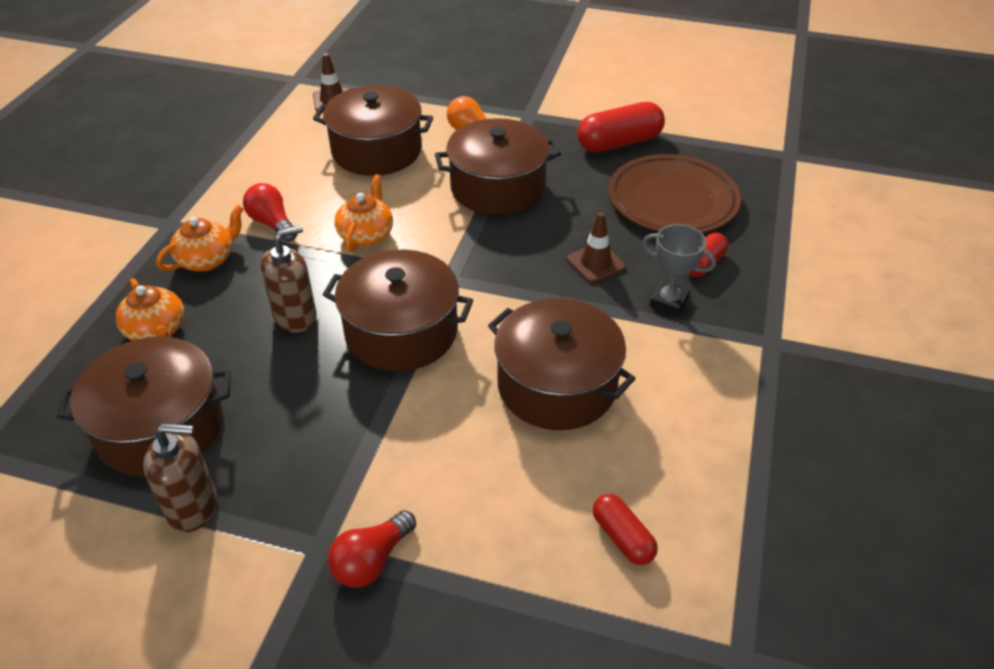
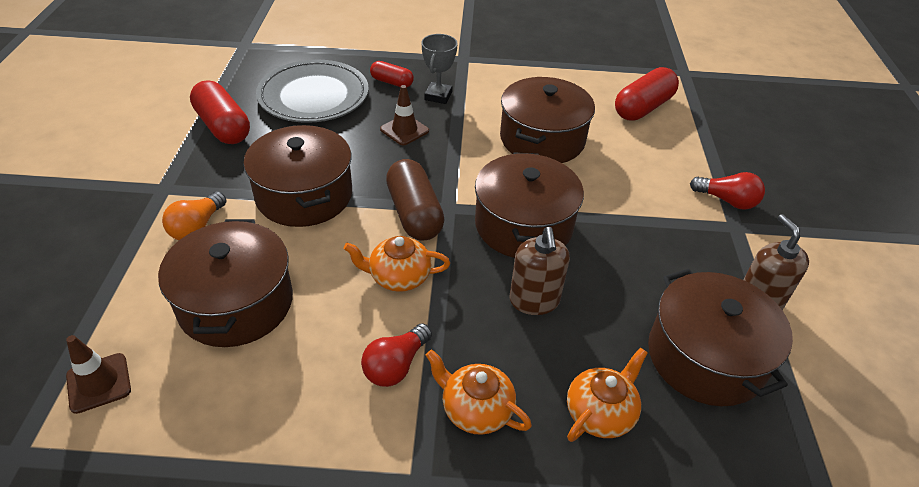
camera: 105 degrees left, 0 degrees up
(295, 317) = (534, 301): brown soap dispenser -> brown soap dispenser turned 135 degrees counterclockwise
(447, 254) = (414, 213): none -> brown capsule
(622, 537) = (643, 107): red capsule -> red capsule, size x1.74
(672, 201) = (314, 96): brown plate -> grey plate

